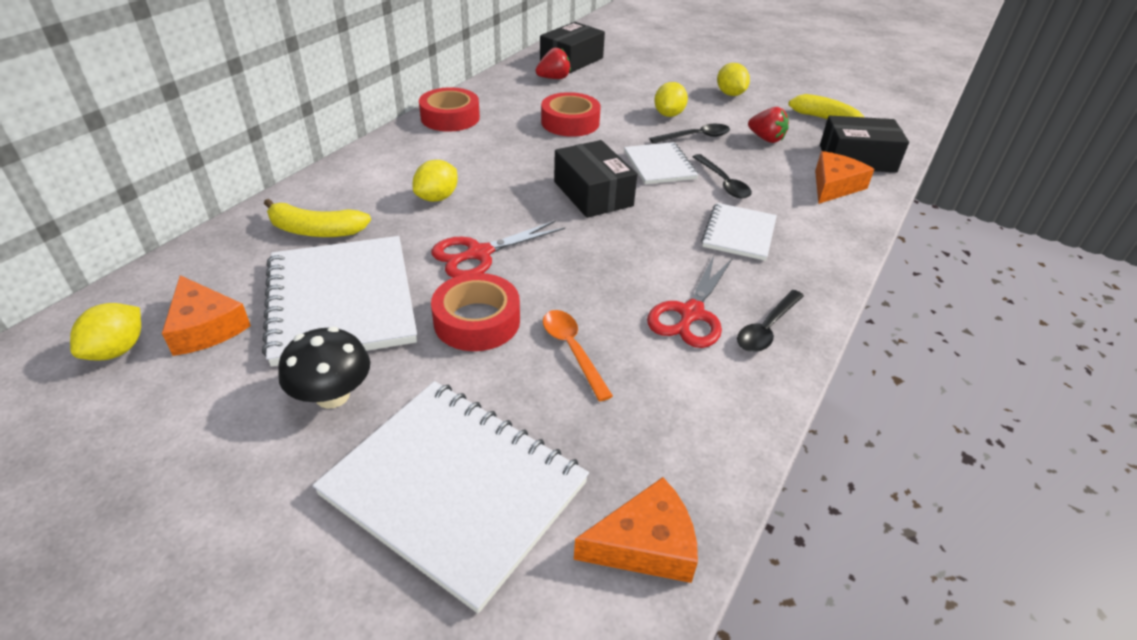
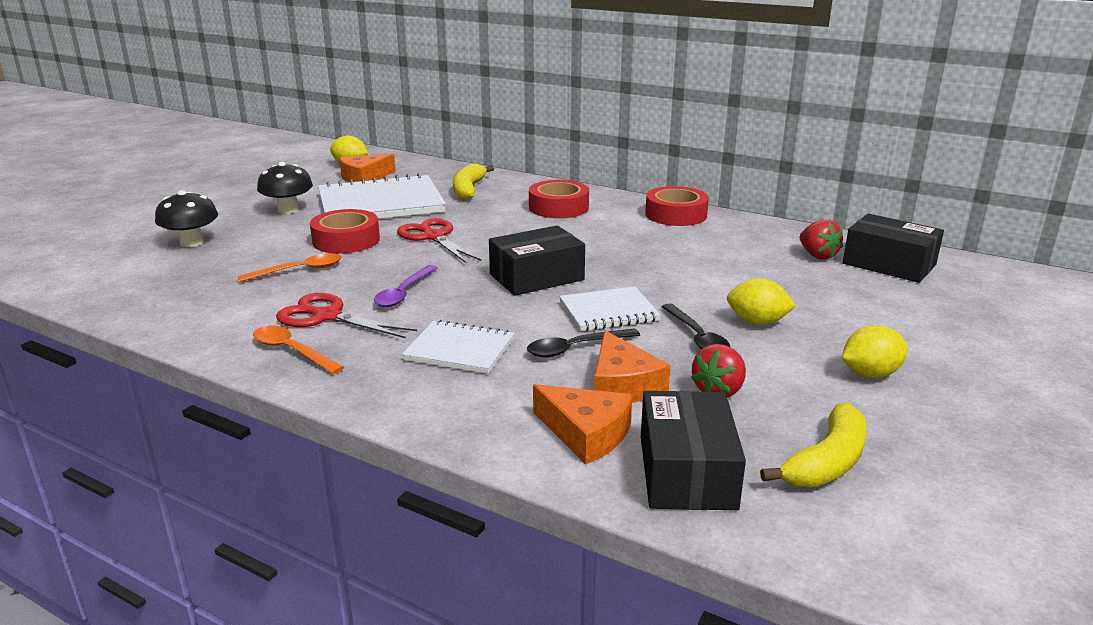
camera: 90 degrees right, 15 degrees down
(437, 198) = (519, 219): yellow lemon -> none
(454, 489) = (192, 242): white notebook -> black mushroom
(570, 122) = (696, 265): red tape -> red tape (558, 207)
(631, 267) = (404, 293): none -> purple spoon
(645, 544) = (107, 292): orange cheese -> orange cheese (622, 385)
(767, 328) = (291, 351): black spoon -> orange spoon

